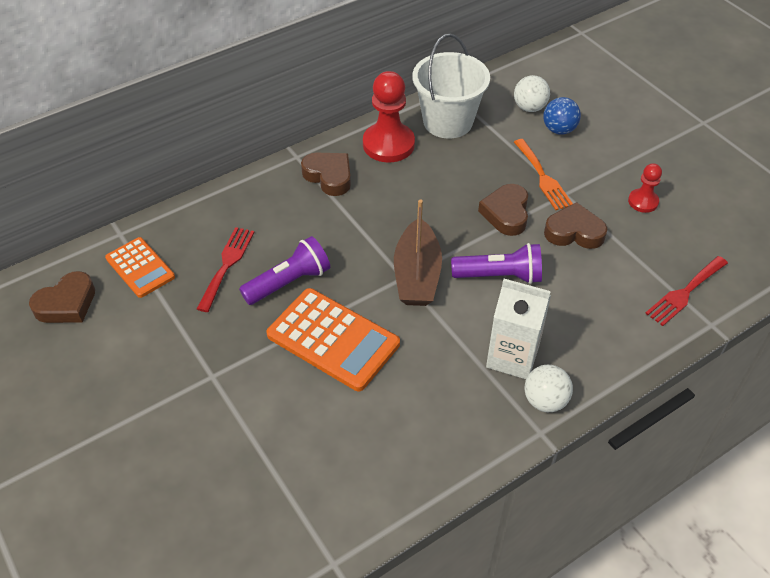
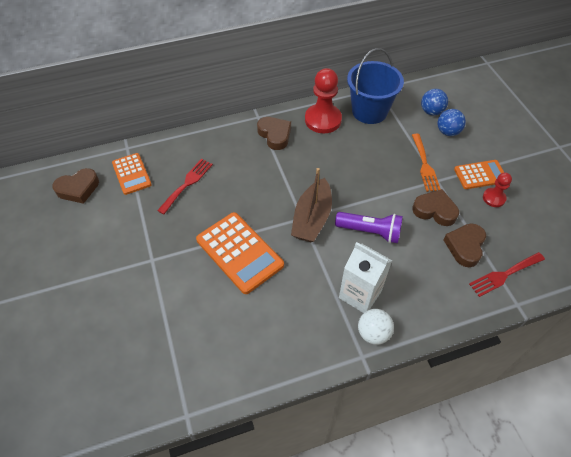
camera: 15 degrees right, 5 degrees up
(289, 282) = (223, 205): purple flashlight -> none
(448, 122) = (369, 111): white bucket -> blue bucket
(506, 213) = (389, 186): brown heart -> brown heart (465, 246)
(529, 107) = (431, 111): white ball -> blue ball
(617, 176) = (480, 175): none -> orange calculator

